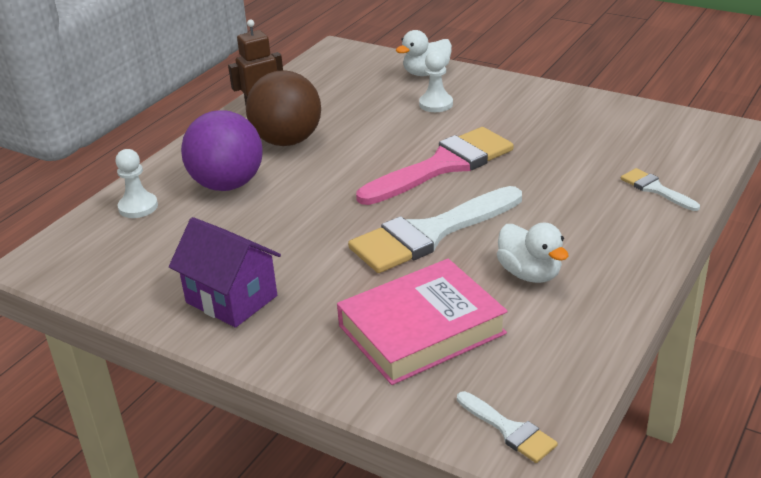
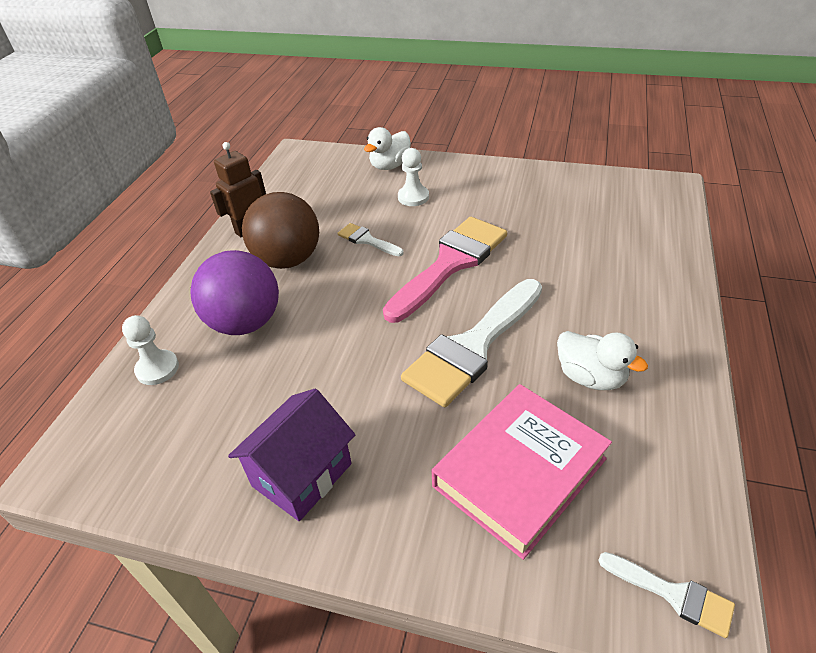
camera: 15 degrees left, 10 degrees up
(231, 299) = (302, 475): purple house -> purple house turned 75 degrees counterclockwise
(655, 189) = (651, 257): white brush -> white brush (367, 240)

